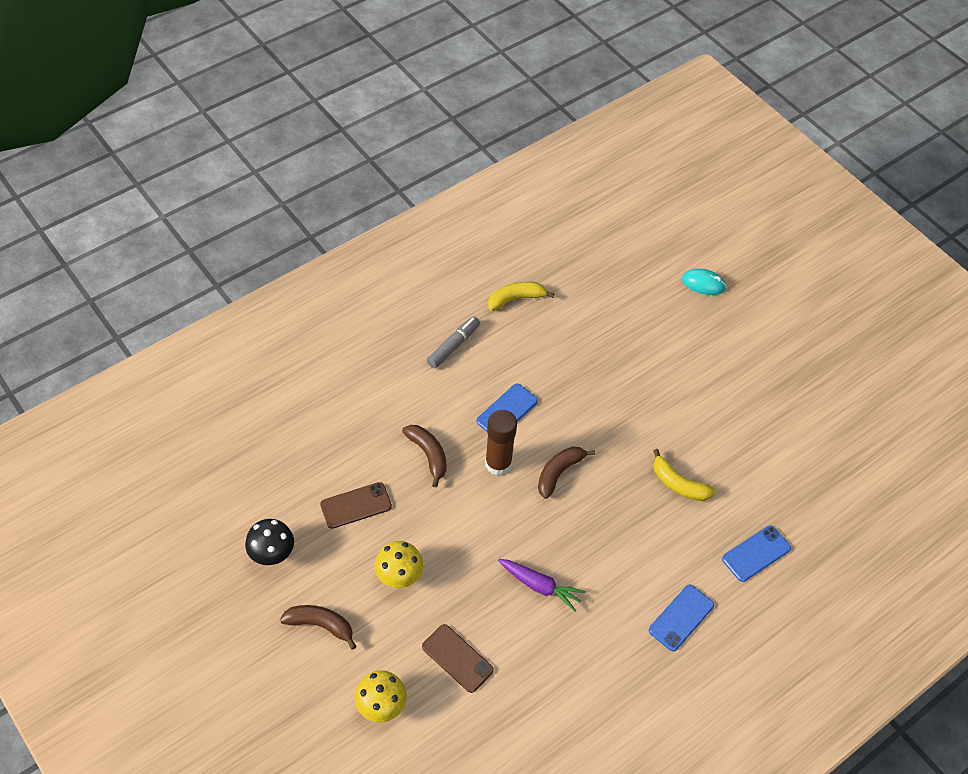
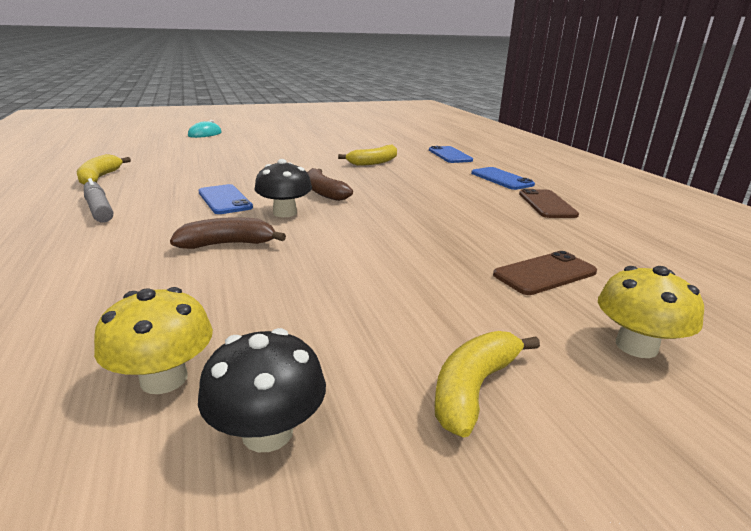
camera: 70 degrees left, 30 degrees down
(320, 625) = (474, 389): brown banana -> yellow banana
(356, 505) = (251, 308): brown phone -> brown phone (547, 204)
(399, 575) = (400, 292): yellow mushroom -> yellow mushroom (164, 379)
(498, 464) = (285, 213): brown glue stick -> black mushroom
(540, 586) = (453, 218): purple carrot -> none

